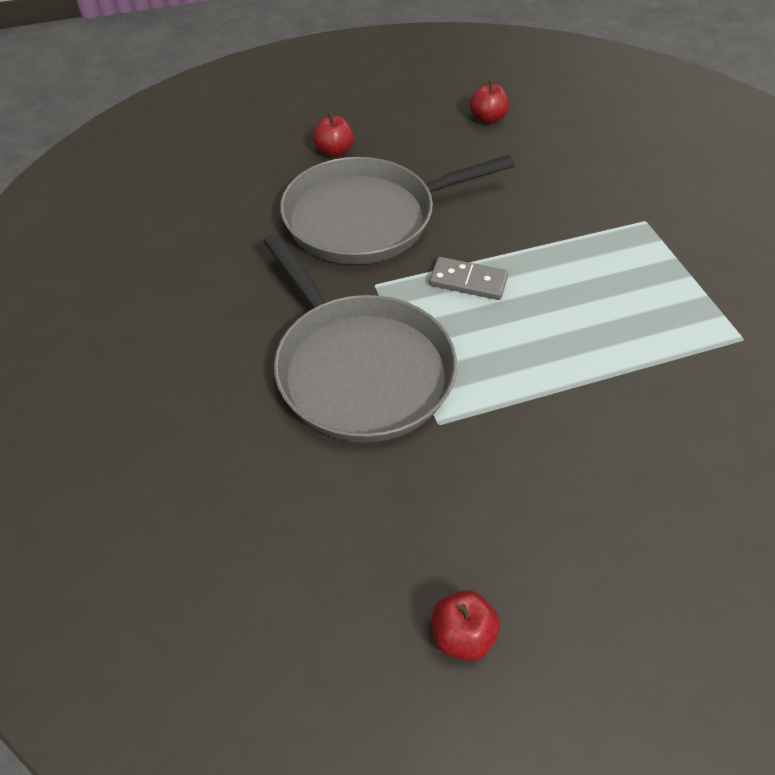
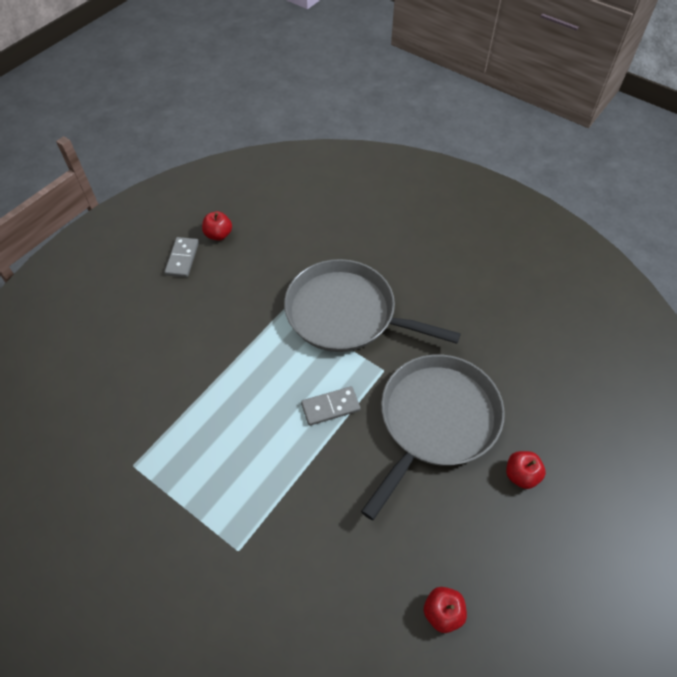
camera: 145 degrees right, 5 degrees up
(560, 620) = (182, 258): none -> grey domino

